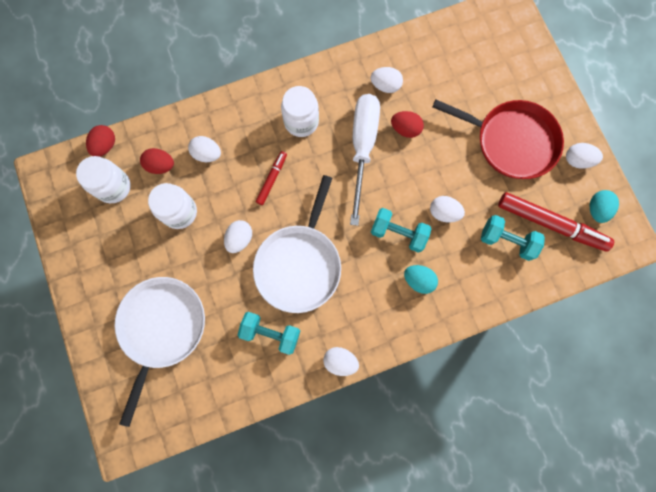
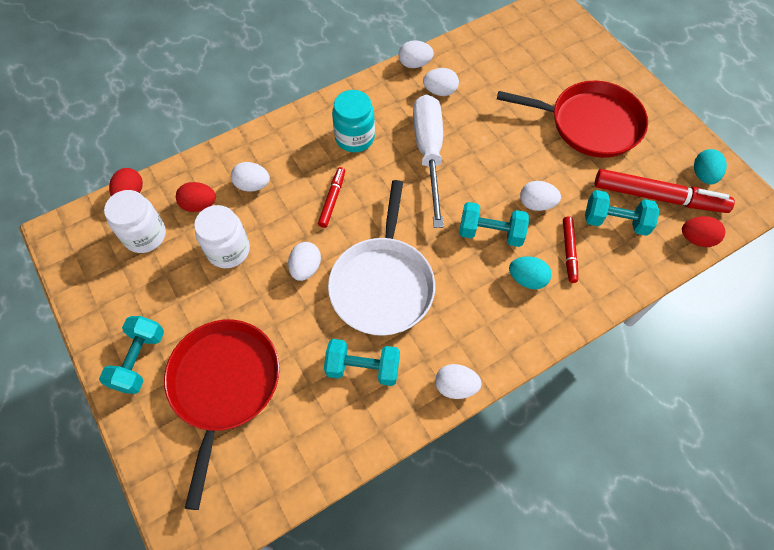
camera: 10 degrees left, 15 degrees down
(99, 296) = (139, 360): none -> turquoise dumbbell
(162, 328) = (224, 385): white pan -> red pan
(301, 121) = (355, 138): white jar -> turquoise jar
(405, 129) = (472, 128): red egg -> red egg (696, 239)
(460, 261) = (569, 251): none -> red marker
(577, 160) = (666, 131): white egg -> white egg (415, 64)

